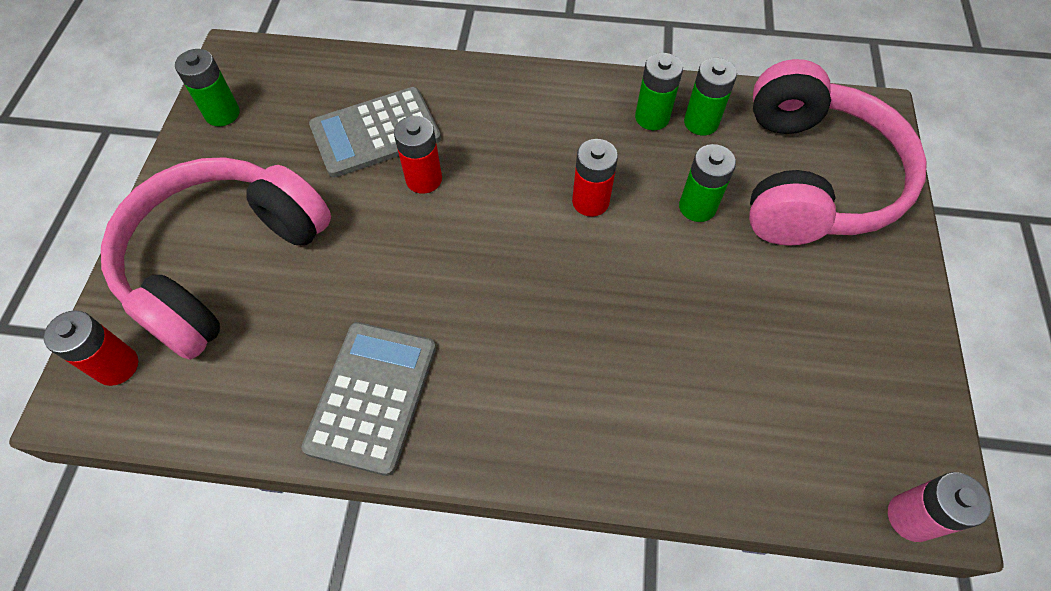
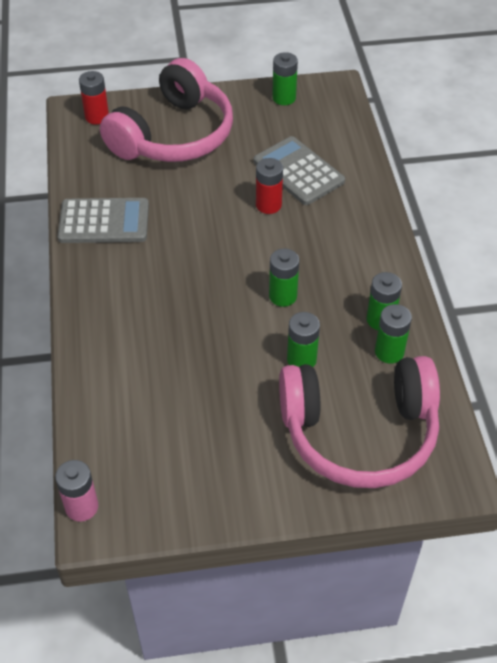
camera: 75 degrees right, 10 degrees down
(224, 263) = (173, 135): pink headphones -> pink headphones turned 105 degrees clockwise
(590, 201) = (283, 296): red battery -> green battery

